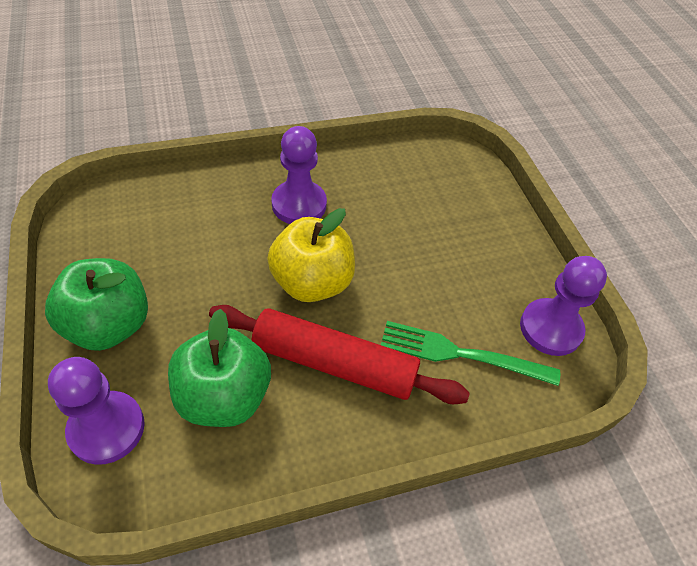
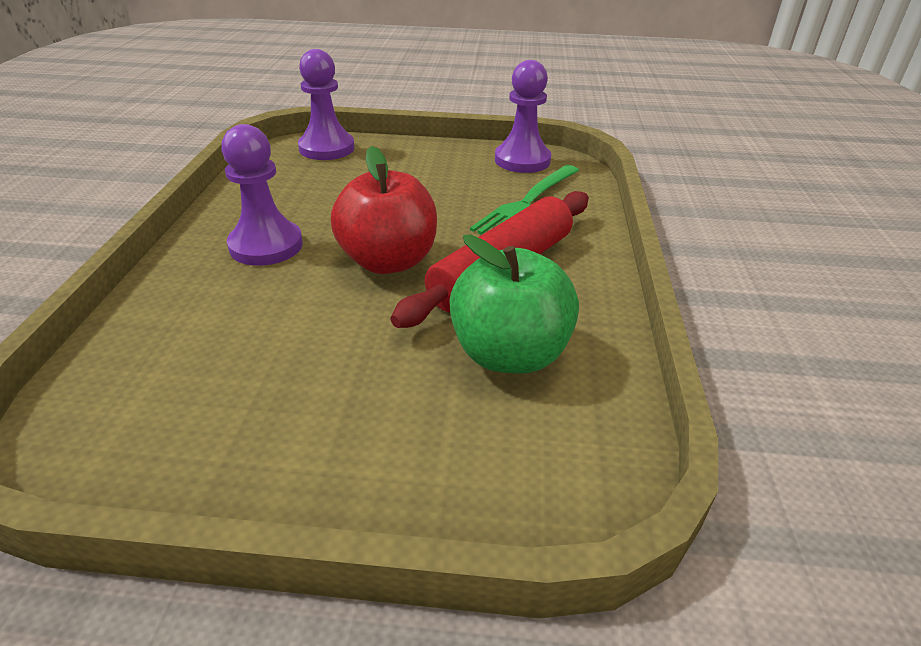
camera: 65 degrees left, 15 degrees down
(106, 428) = (513, 471): purple pawn -> purple pawn (327, 148)
(109, 325) = (336, 446): green apple -> none
(312, 282) = (388, 261): yellow apple -> red apple

